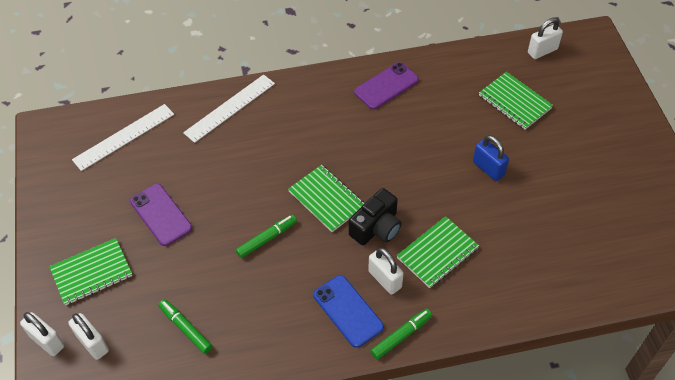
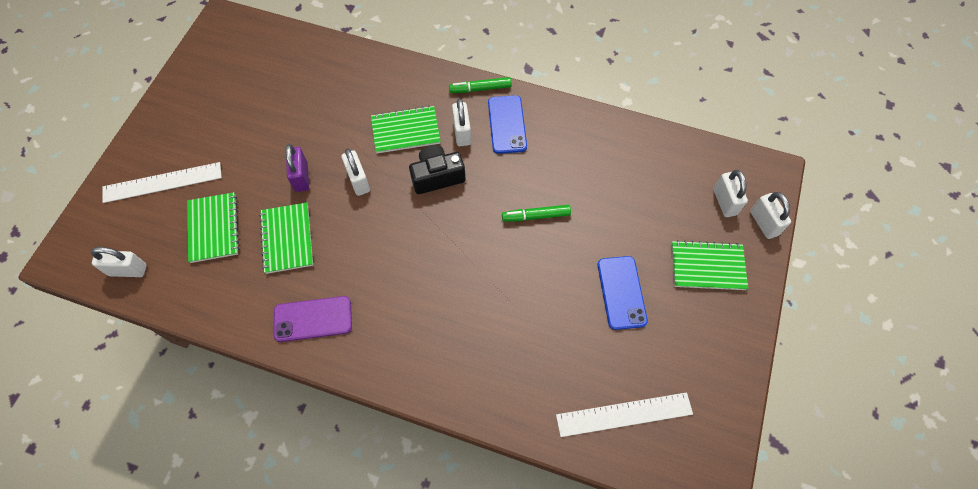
camera: 150 degrees left, 10 degrees up
(161, 215) = (621, 292): purple phone -> blue phone
(186, 328) = (642, 175): green marker -> none
(230, 108) = (490, 387): white ruler -> white ruler (162, 182)
(326, 199) = (461, 225): green notebook -> green notebook (287, 239)
(439, 190) = (358, 181): none -> white padlock
(488, 168) = (301, 177): blue padlock -> purple padlock

